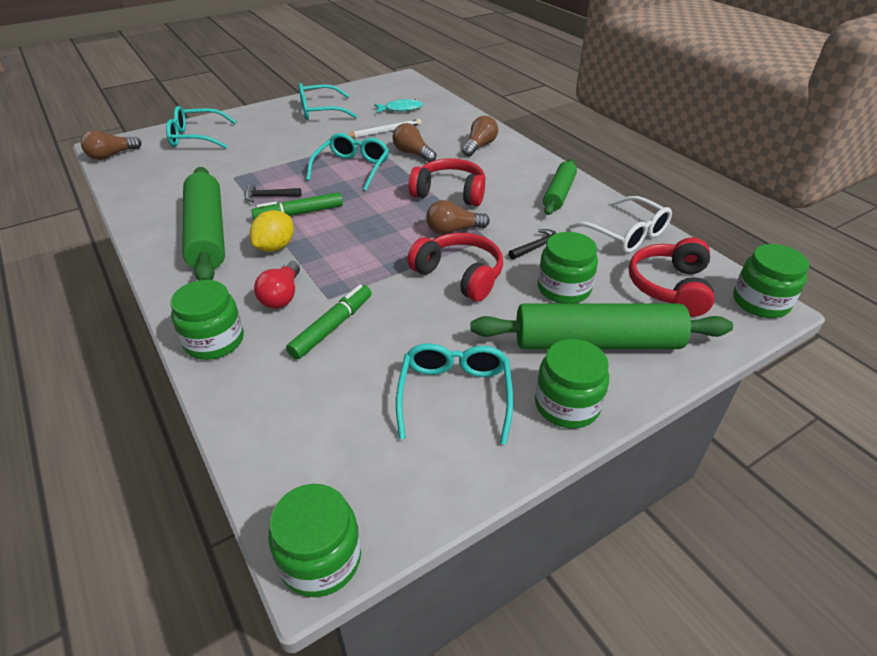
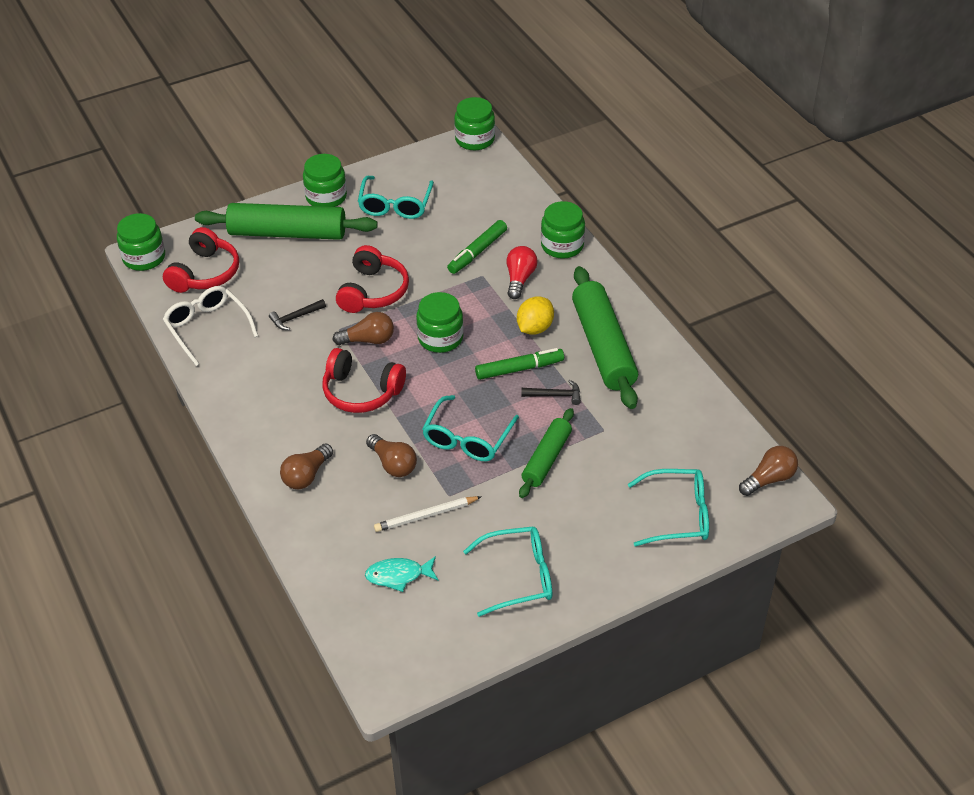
camera: 175 degrees left, 5 degrees up
(459, 275) = (373, 291): red headphones -> red headphones turned 120 degrees counterclockwise
(559, 193) = (245, 385): green rolling pin -> green rolling pin (546, 459)
(563, 289) = (291, 275): green jar -> green jar (440, 338)

